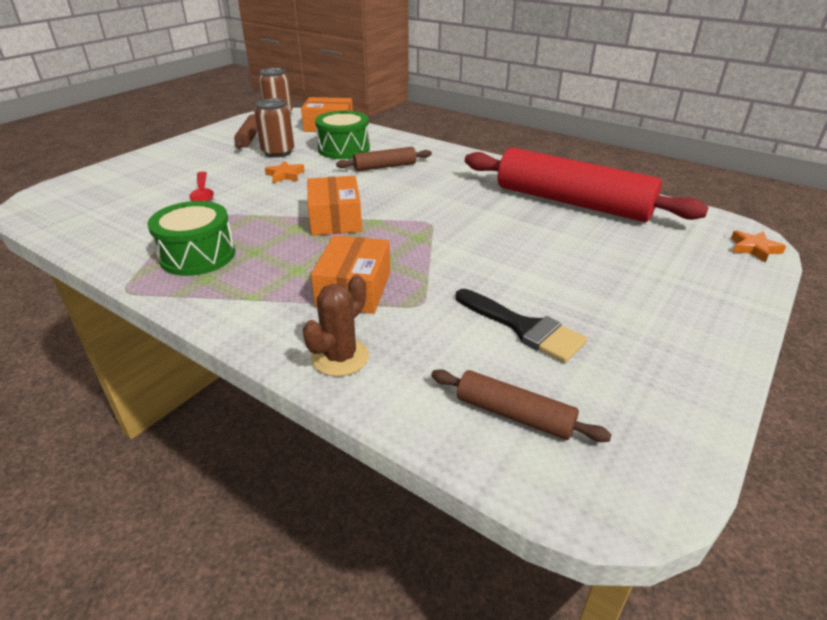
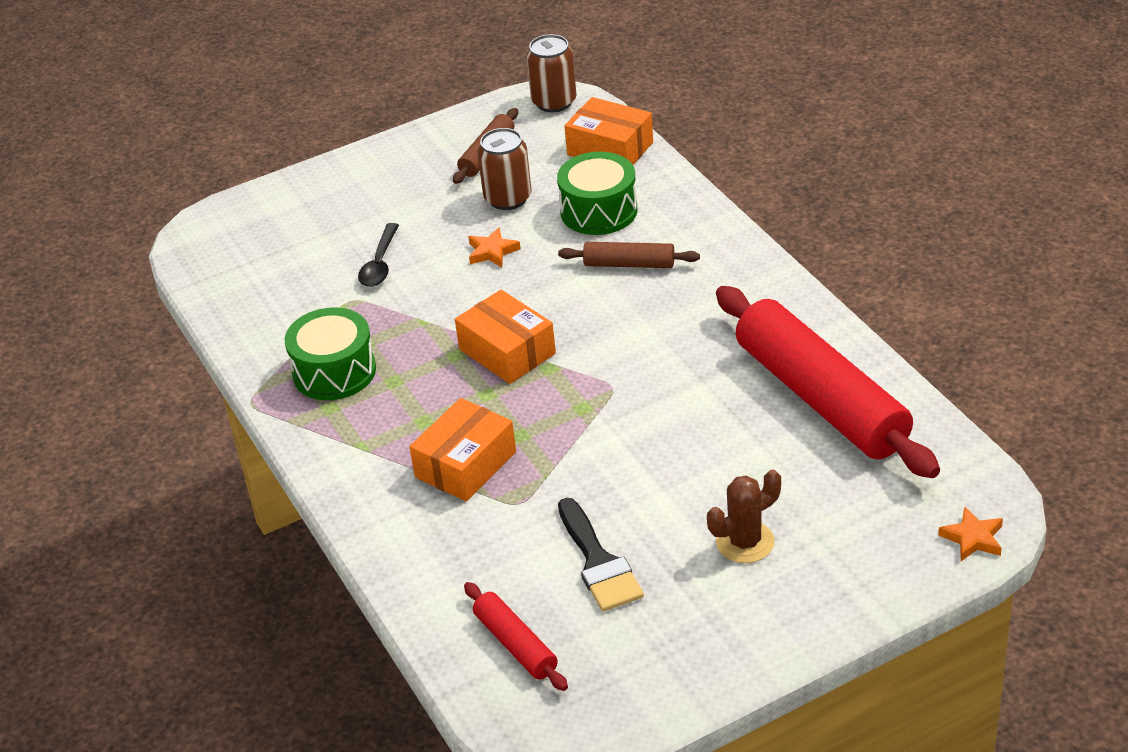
camera: 30 degrees right, 5 degrees up
(203, 193) = (380, 264): red spoon -> black spoon
(335, 219) = (507, 351): orange box -> orange box turned 60 degrees counterclockwise
(340, 357) = (406, 542): brown cactus -> brown cactus (745, 542)
(514, 414) = (516, 644): brown rolling pin -> red rolling pin

